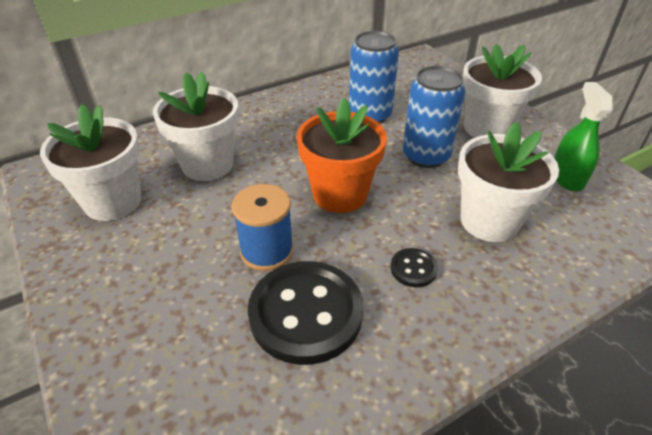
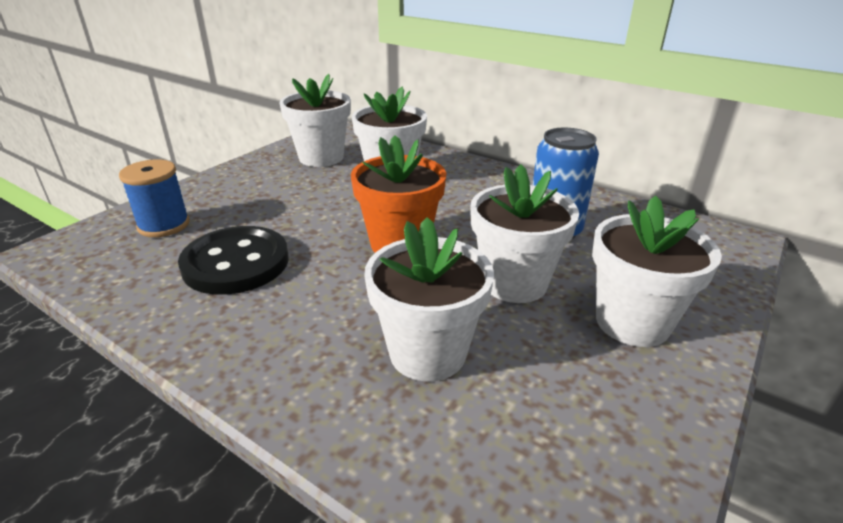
camera: 65 degrees right, 10 degrees down
(267, 251) = (301, 228): blue spool -> blue spool (164, 225)
(413, 269) = (315, 309): black button -> none
(426, 156) = (514, 283): blue can -> white flower pot
(567, 177) = (591, 422): green spray bottle -> none

